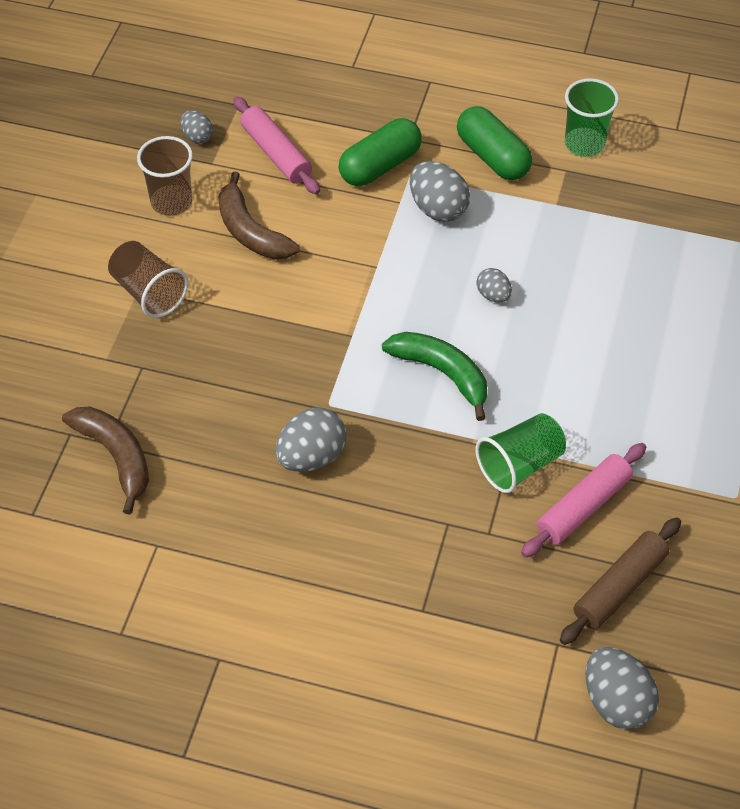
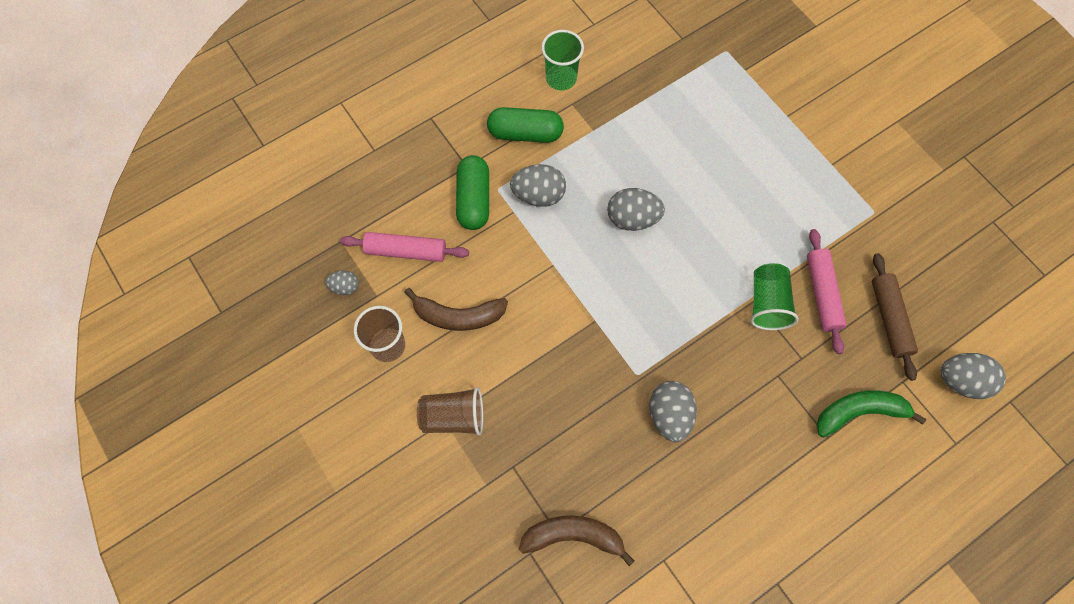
camera: 50 degrees left, 15 degrees up
(442, 373) = (667, 293): green banana -> green banana (859, 412)
(493, 295) = (632, 218): grey egg -> grey egg, size x1.76

